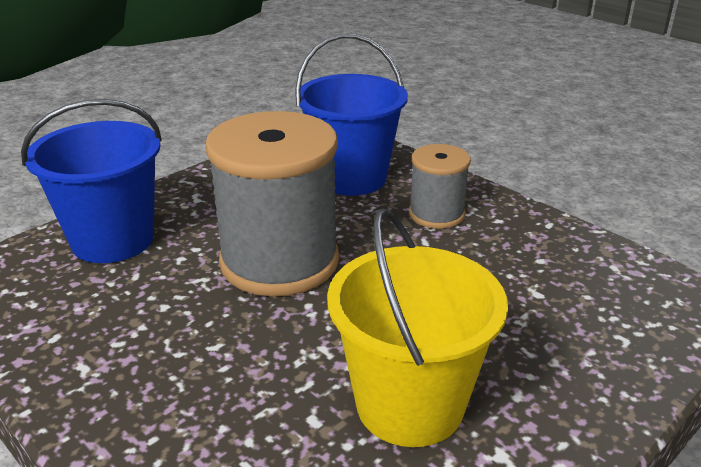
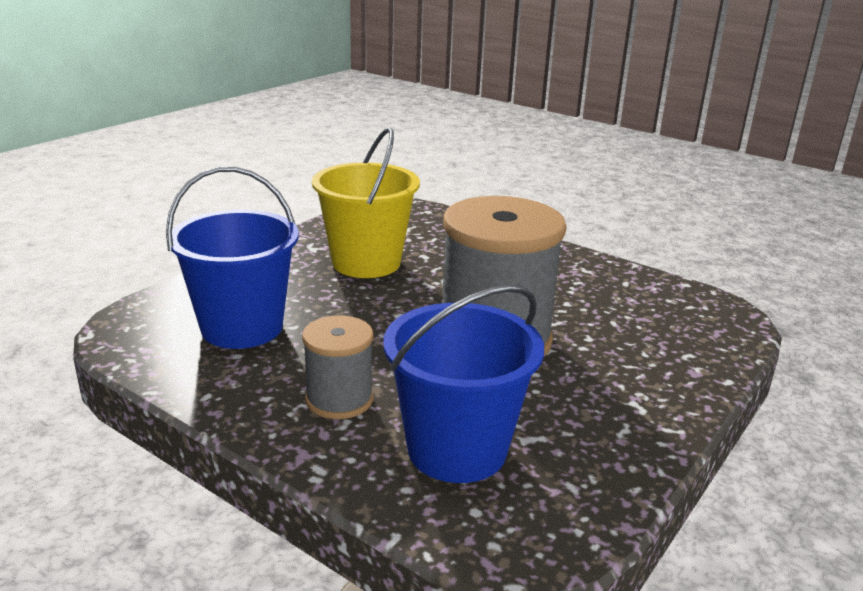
camera: 170 degrees right, 5 degrees down
(113, 240) = (670, 349): blue bucket -> blue bucket (242, 327)

